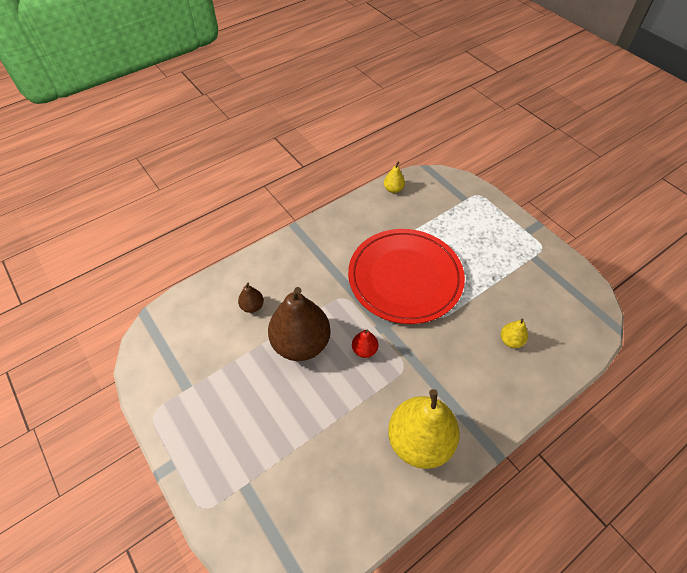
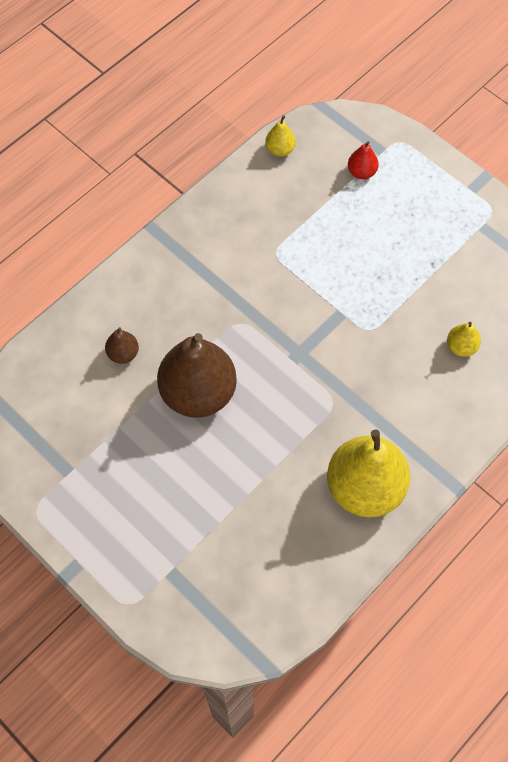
camera: 10 degrees left, 10 degrees up
(364, 350) = (280, 388): red pear -> red pear (361, 172)
(405, 278) = (316, 282): red plate -> none

